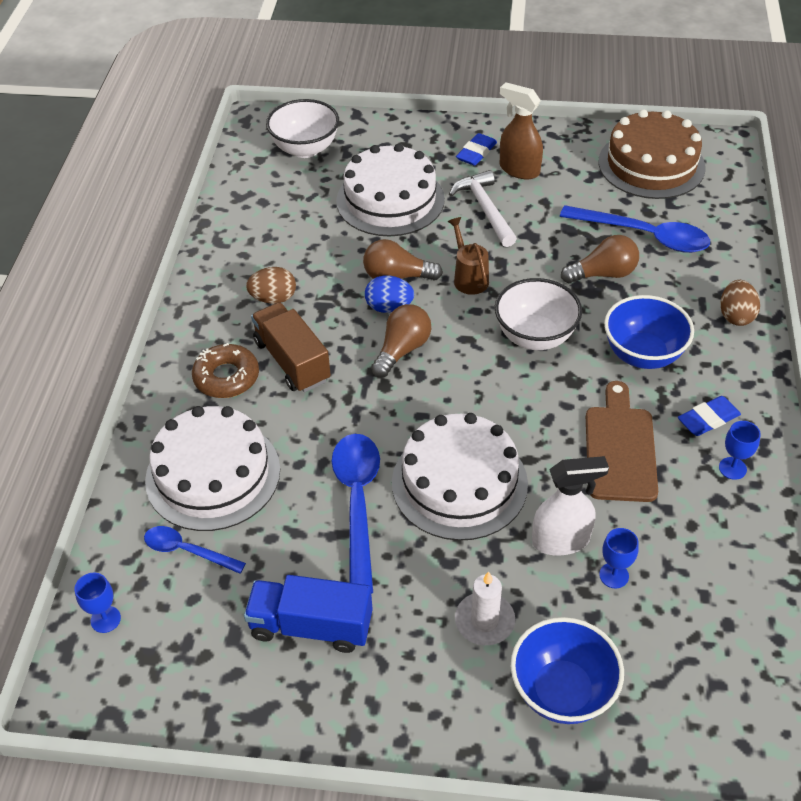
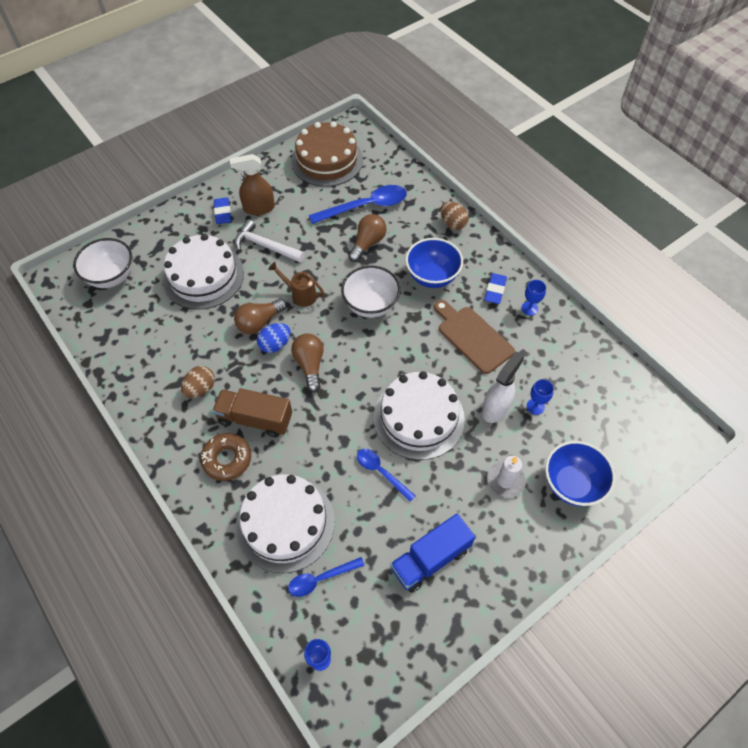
camera: 45 degrees left, 10 degrees up
(358, 503) = (381, 472): blue spoon -> blue spoon, size x0.57

